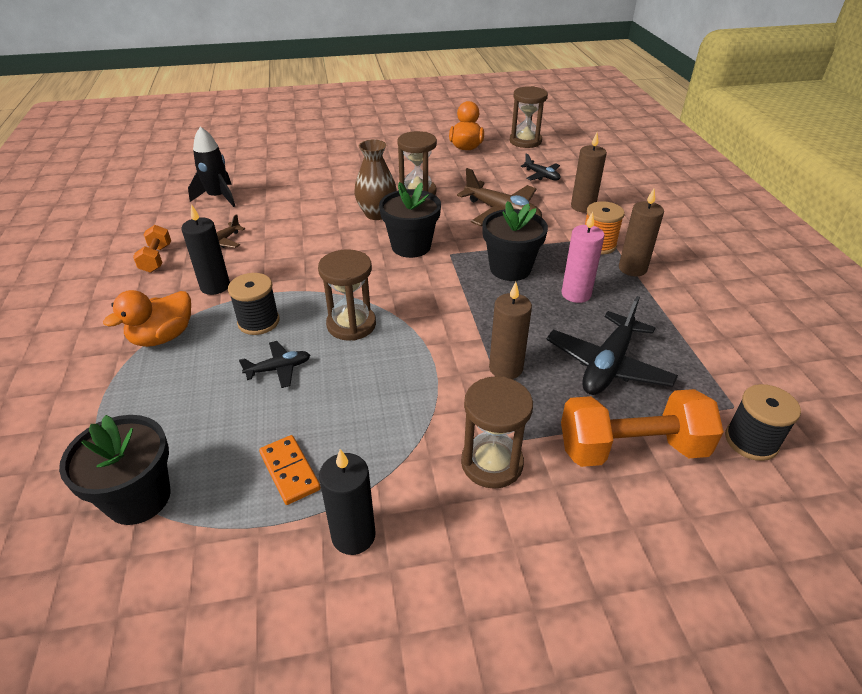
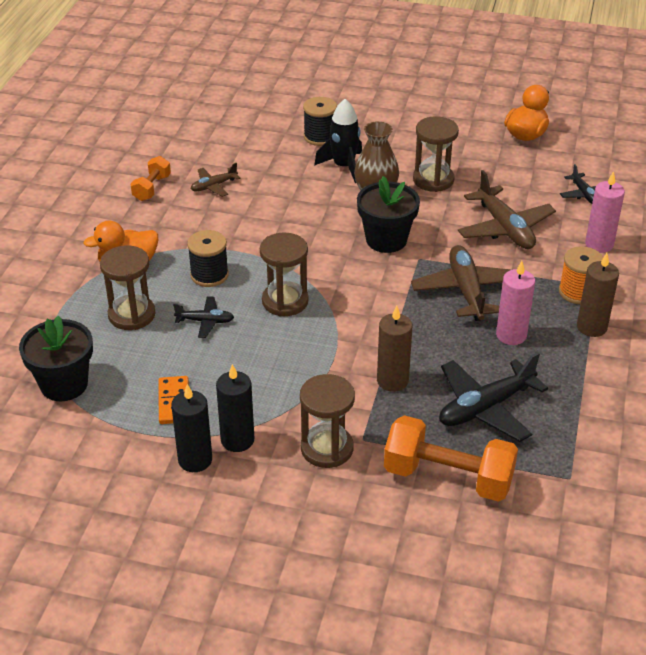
camera: 25 degrees right, 0 degrees up
(215, 286) = (189, 230): black candle -> black candle (237, 440)
(218, 197) = (234, 134): black rocket -> black rocket (344, 166)
(510, 269) = (466, 291): black flower pot -> brown plane
(525, 141) = (601, 144): brown hourglass -> brown hourglass (131, 315)
(583, 206) = (599, 244): brown candle -> pink candle
(751, 441) = (557, 507): black spool -> black spool (320, 137)

